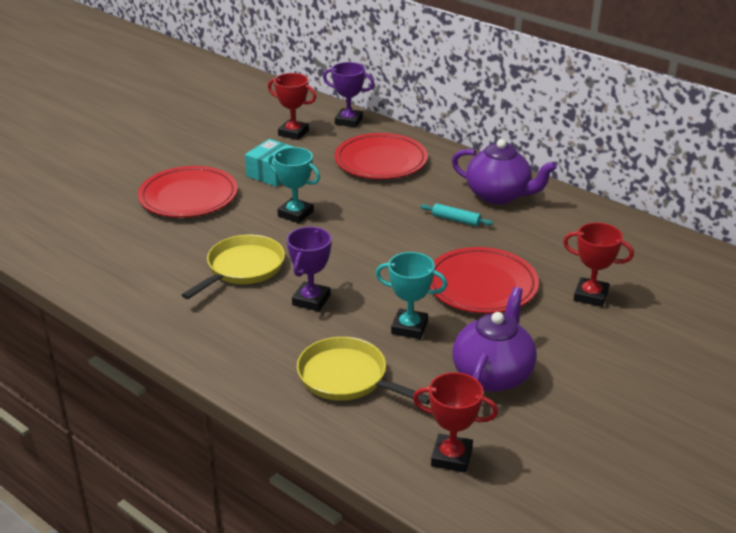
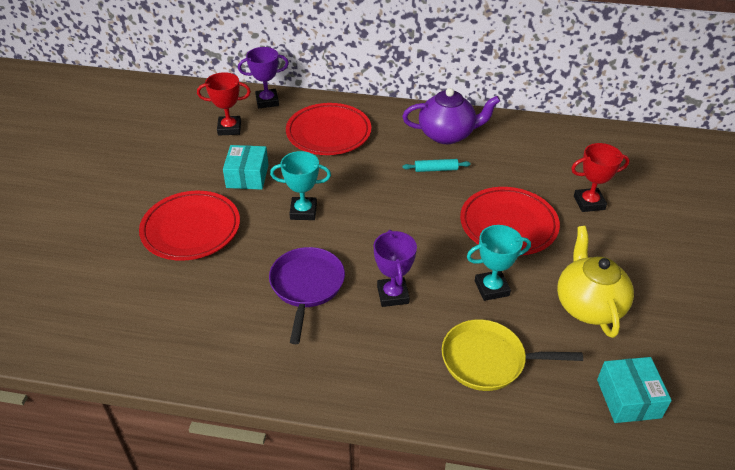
camera: 30 degrees left, 10 degrees up
(242, 268) = (306, 286): yellow pan -> purple pan
(451, 457) = (628, 398): red trophy -> turquoise box
(493, 374) = (588, 305): purple teapot -> yellow teapot

